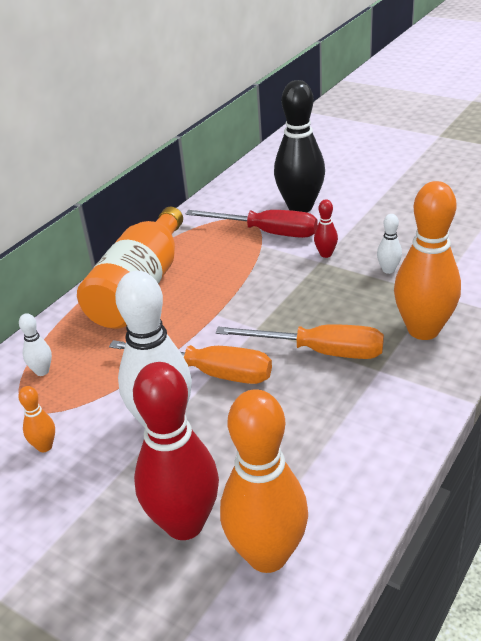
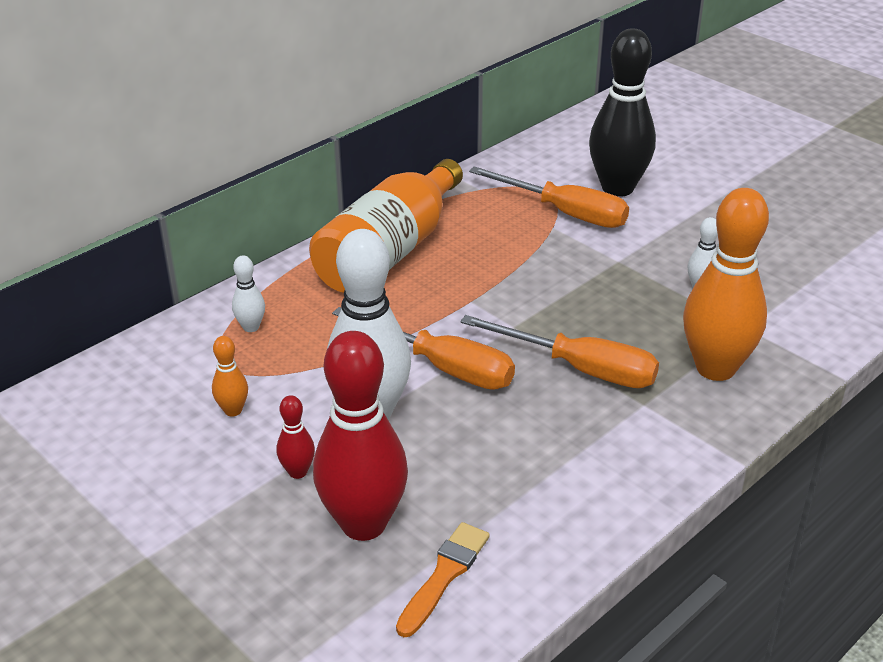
camera: 10 degrees right, 0 degrees up
(267, 232) = (565, 213): red screwdriver -> orange screwdriver
(267, 555) = (444, 575): orange bowling pin -> orange brush
(325, 254) = (628, 253): red bowling pin -> red bowling pin (298, 472)

